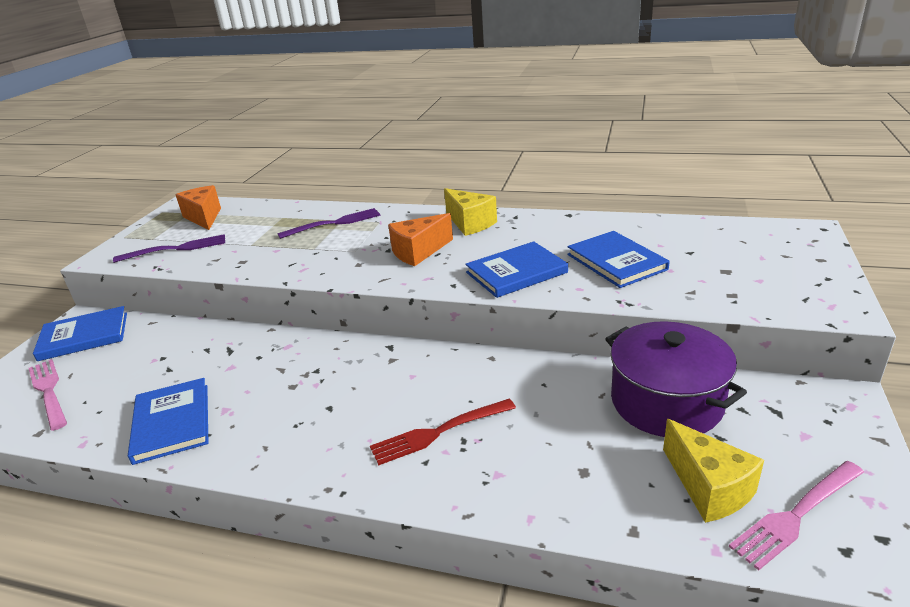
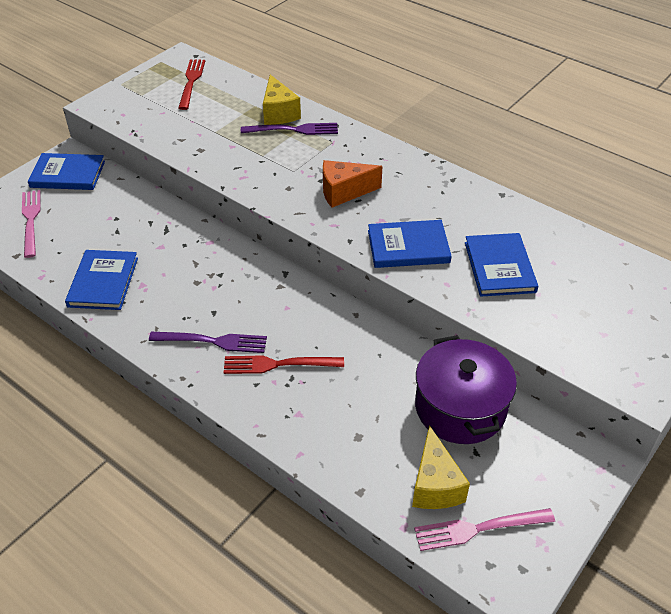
camera: 20 degrees right, 15 degrees up
(176, 249) = (155, 115): purple fork -> purple fork (213, 341)
(204, 217) = (191, 82): orange cheese -> red fork
(470, 223) = (407, 173): yellow cheese -> yellow cheese (279, 113)

